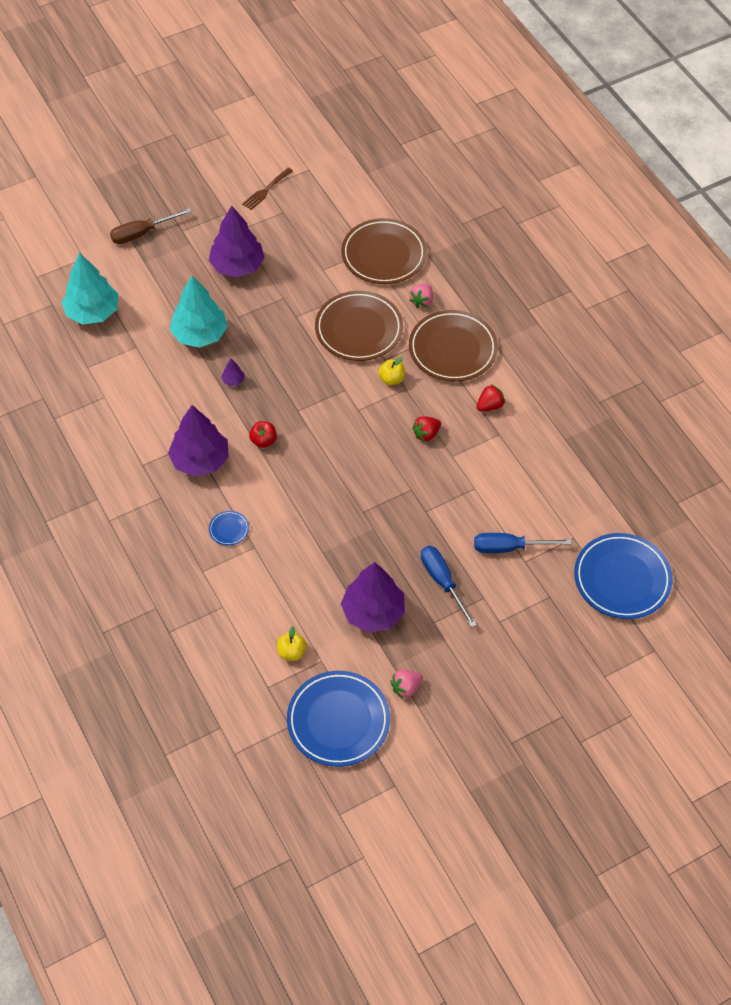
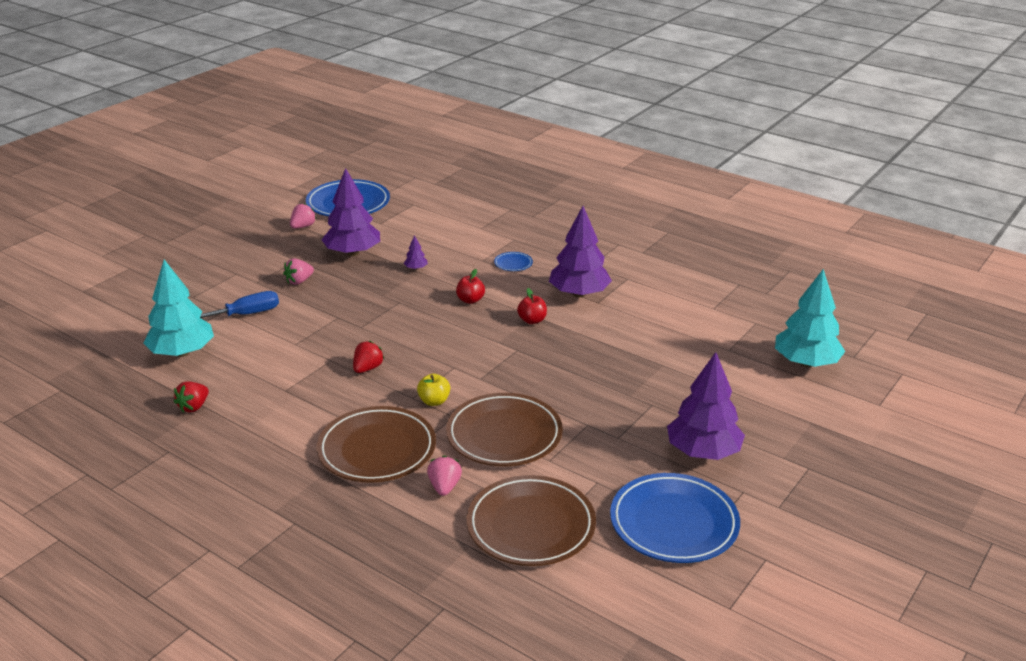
camera: 155 degrees right, 25 degrees down
(142, 233) = (850, 449): brown screwdriver -> none
(199, 334) = (676, 377): turquoise tree -> turquoise tree (182, 352)
(233, 380) = (603, 353): purple tree -> purple tree (416, 268)
(266, 190) = (759, 554): brown fork -> none
(291, 652) = (407, 221): yellow apple -> none
(299, 489) = (470, 300): none -> red apple
(442, 582) = (299, 281): blue screwdriver -> pink strawberry
(490, 406) = (306, 410): red strawberry -> red strawberry (193, 407)
(622, 579) = (120, 323): blue plate -> blue plate (674, 523)

